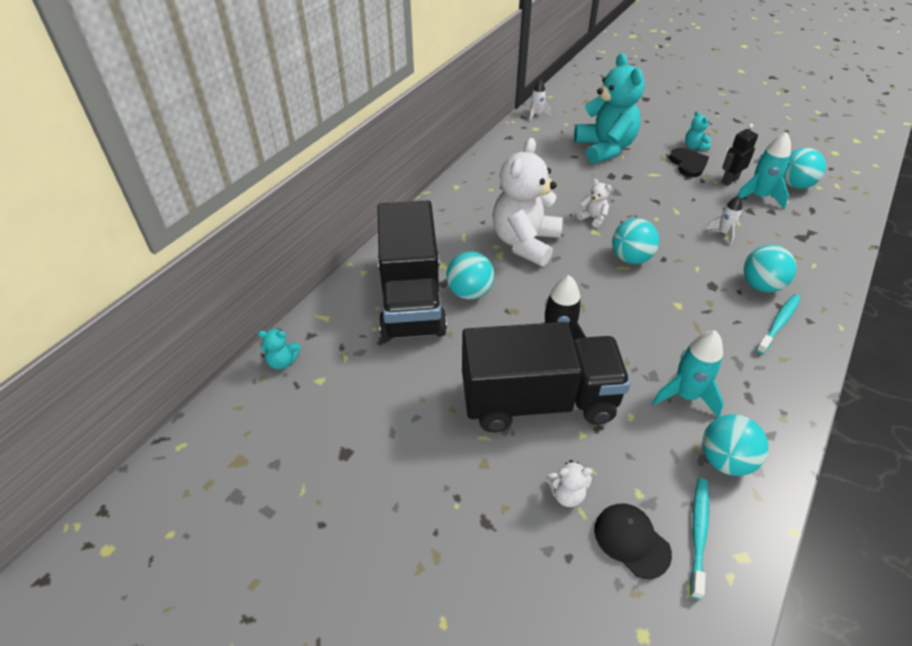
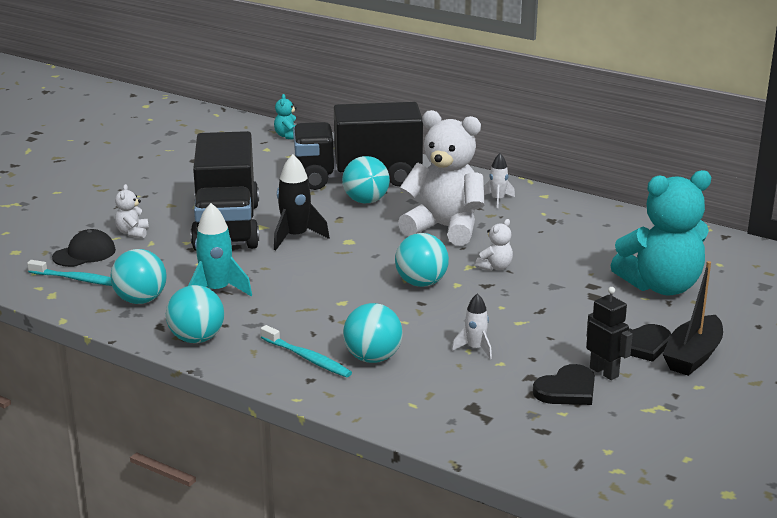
camera: 90 degrees right, 20 degrees down
(536, 114) = (736, 245): white rocket -> white rocket (498, 200)
(694, 147) = (693, 356): turquoise teddy bear -> black boat
(758, 197) = (567, 389): turquoise rocket -> black heart
(795, 185) = (608, 428): turquoise ball -> turquoise ball (197, 339)

